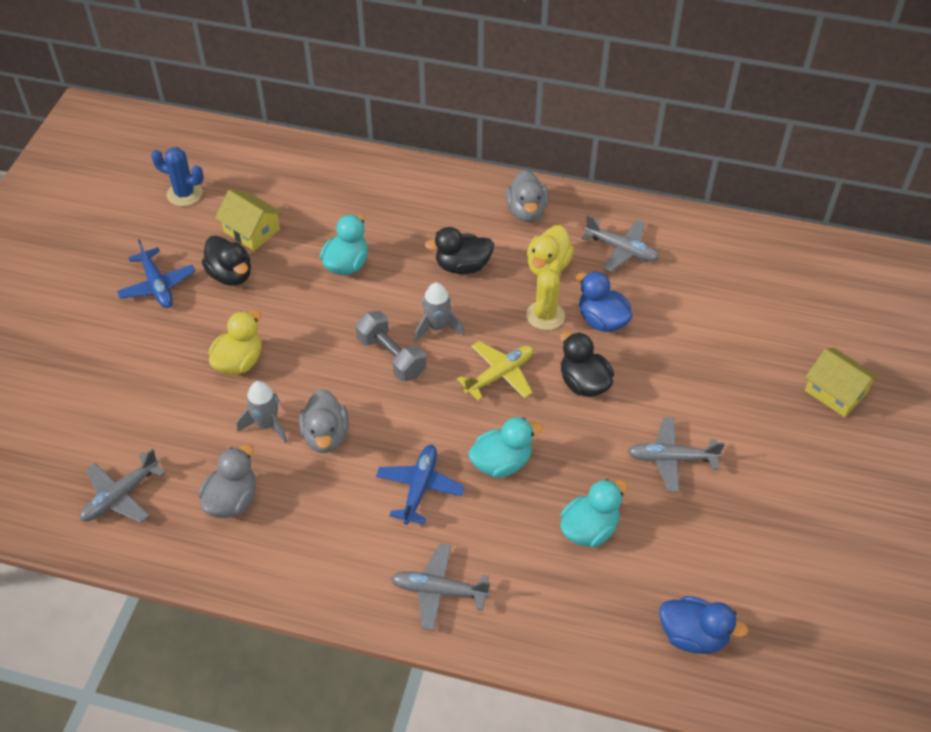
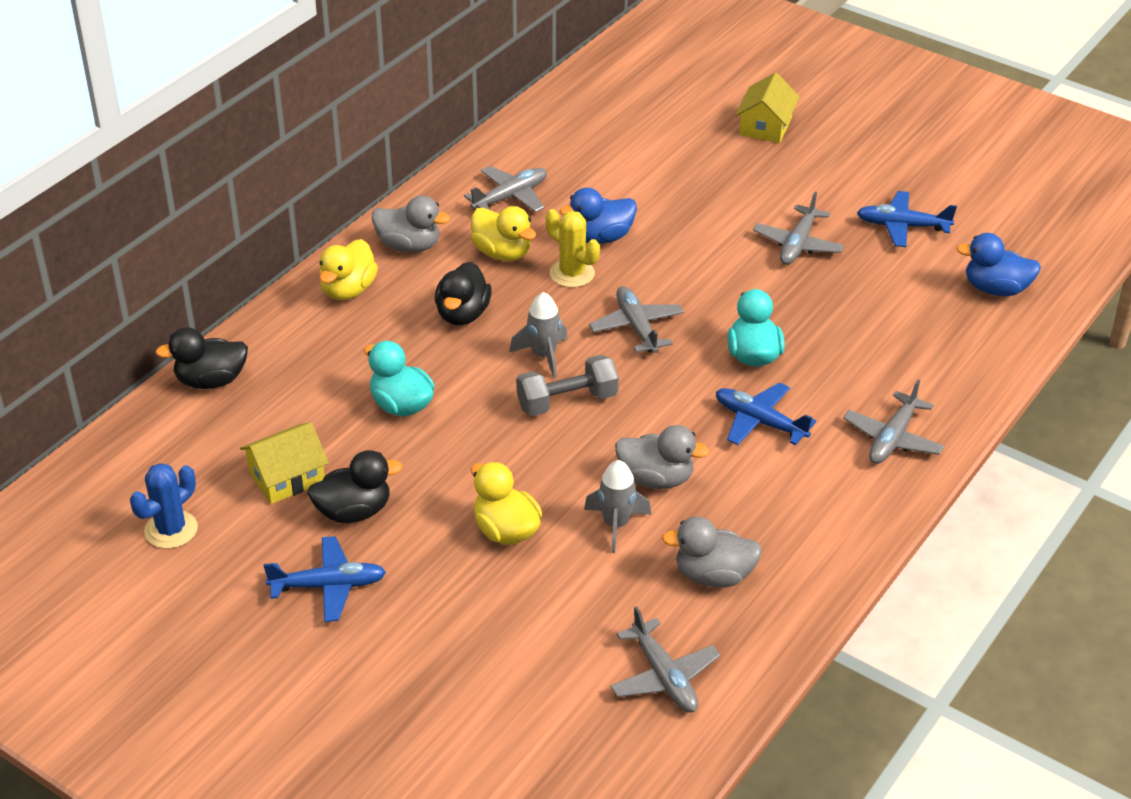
camera: 70 degrees left, 10 degrees down
(232, 500) = (713, 575): grey duck -> grey duck turned 45 degrees counterclockwise
(458, 196) = (348, 290): none -> yellow duck
(500, 375) = (636, 327): yellow plane -> grey plane
(583, 383) = (677, 273): black duck -> black duck (211, 381)
(589, 529) = (858, 319): turquoise duck -> none
(693, 635) = (995, 289): blue duck -> blue duck turned 120 degrees counterclockwise
(747, 535) = (902, 226): none -> blue plane
(836, 392) = (765, 126): yellow house -> yellow house turned 45 degrees counterclockwise

